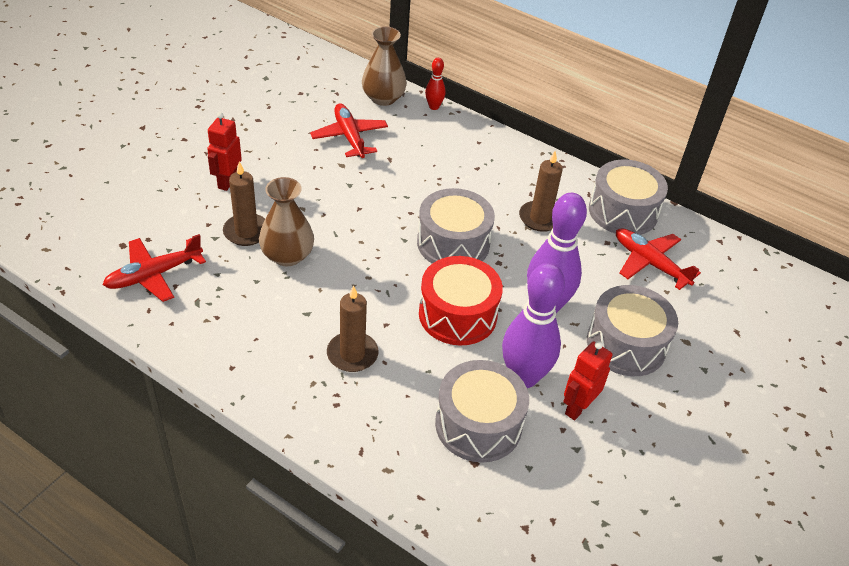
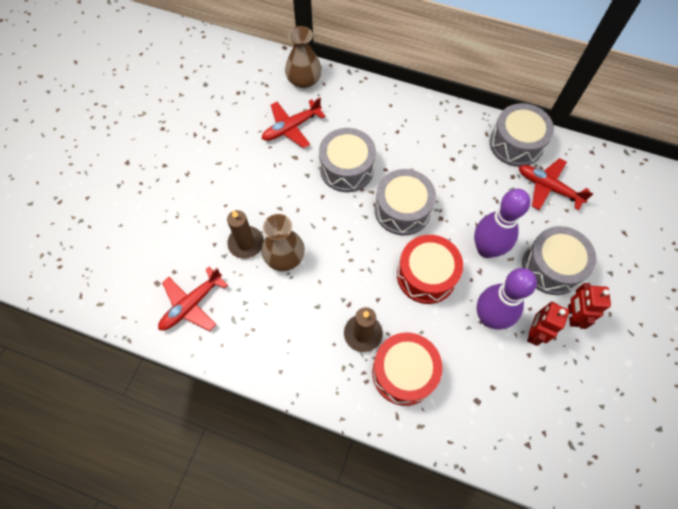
camera: 10 degrees left, 20 degrees up
(227, 182) = (214, 199): red robot -> red robot (572, 316)
(349, 137) = (291, 127): red plane -> red plane turned 90 degrees counterclockwise
(388, 407) = (404, 373): none -> red drum
(434, 107) = (346, 79): red bowling pin -> none
(478, 424) = (470, 368): grey drum -> grey drum (346, 168)
(540, 218) = (458, 167): brown candle -> none

